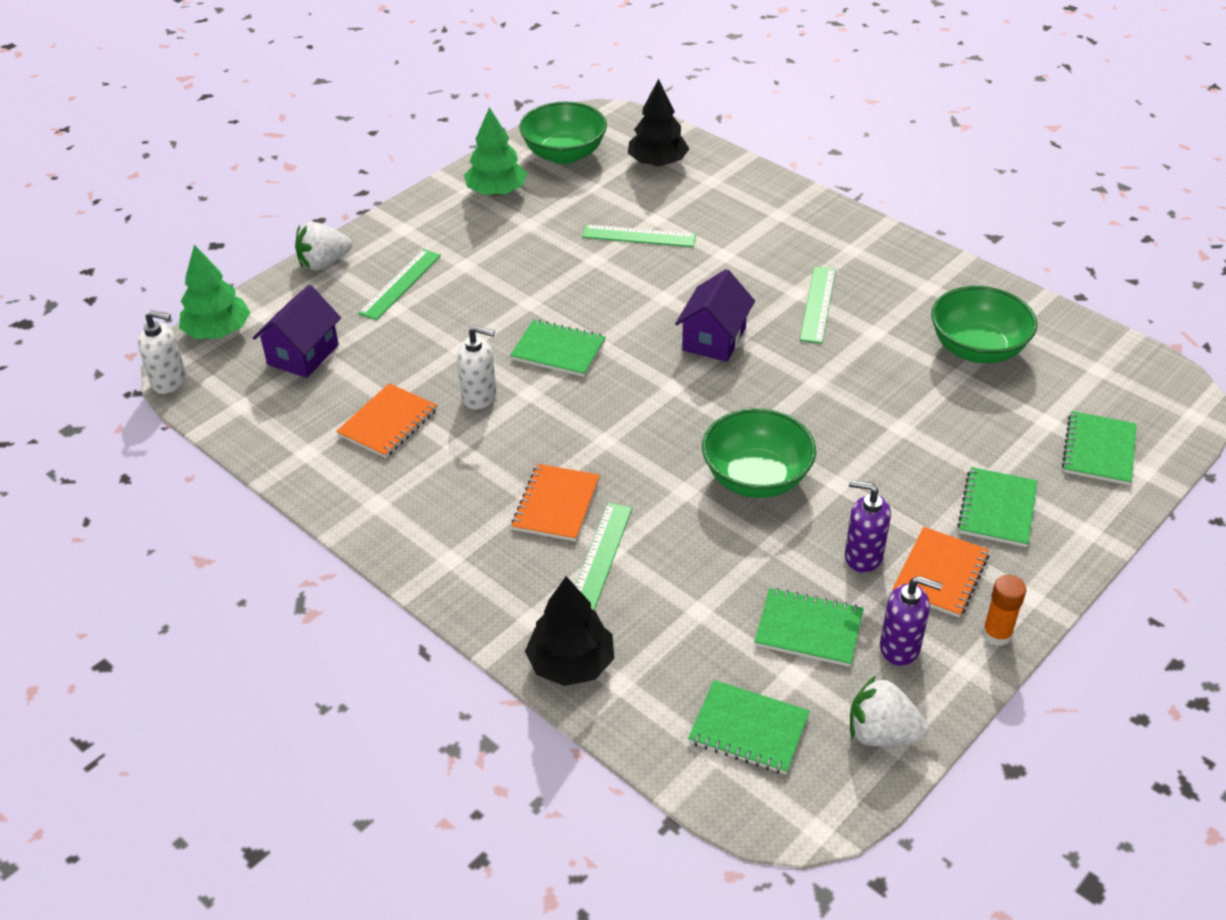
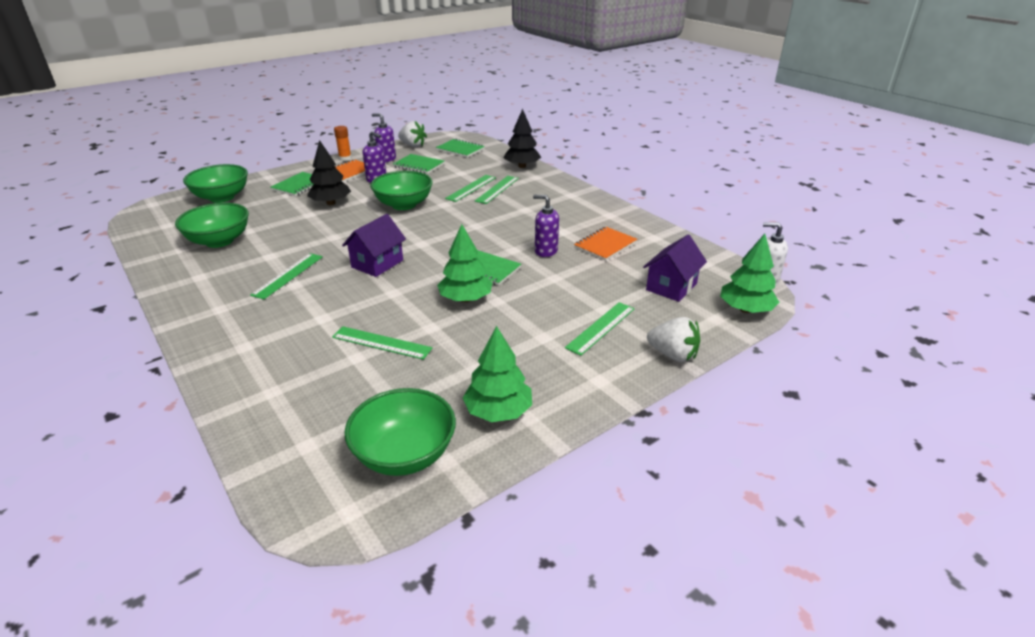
camera: 170 degrees left, 10 degrees down
(324, 263) = (673, 355): white strawberry -> white strawberry turned 45 degrees clockwise
(479, 397) = (545, 251): white soap dispenser -> purple soap dispenser
(556, 505) = (512, 206): orange notebook -> none
(569, 300) = (466, 299): none -> green tree
(654, 553) = (471, 188): none -> green ruler
(657, 162) = (308, 424): black tree -> black tree (331, 203)
(1099, 450) = (222, 197): green notebook -> green bowl

